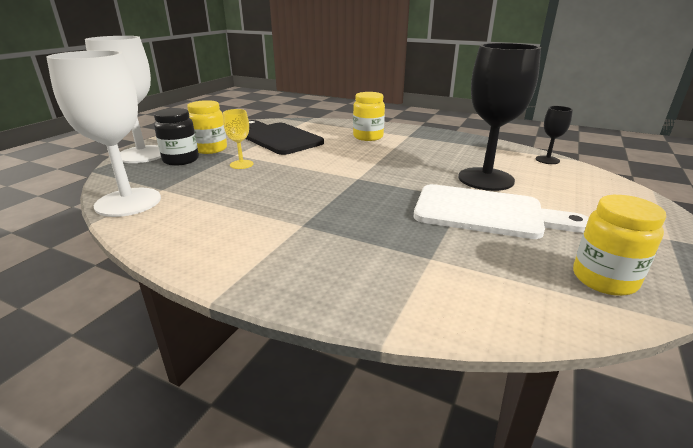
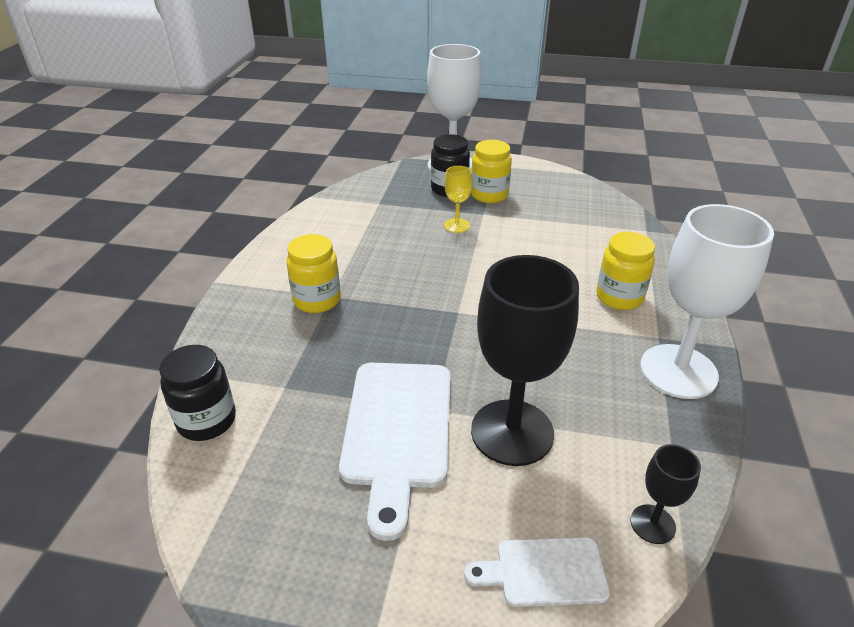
camera: 75 degrees right, 10 degrees up
(128, 202) = (348, 197): white goblet -> white goblet (678, 371)
(278, 138) = (558, 226): black cutting board -> none
(477, 308) = (207, 420): none -> black jar
(590, 186) = (544, 572): none -> white cutting board
(604, 279) = (259, 529): yellow jar -> yellow jar (317, 300)

